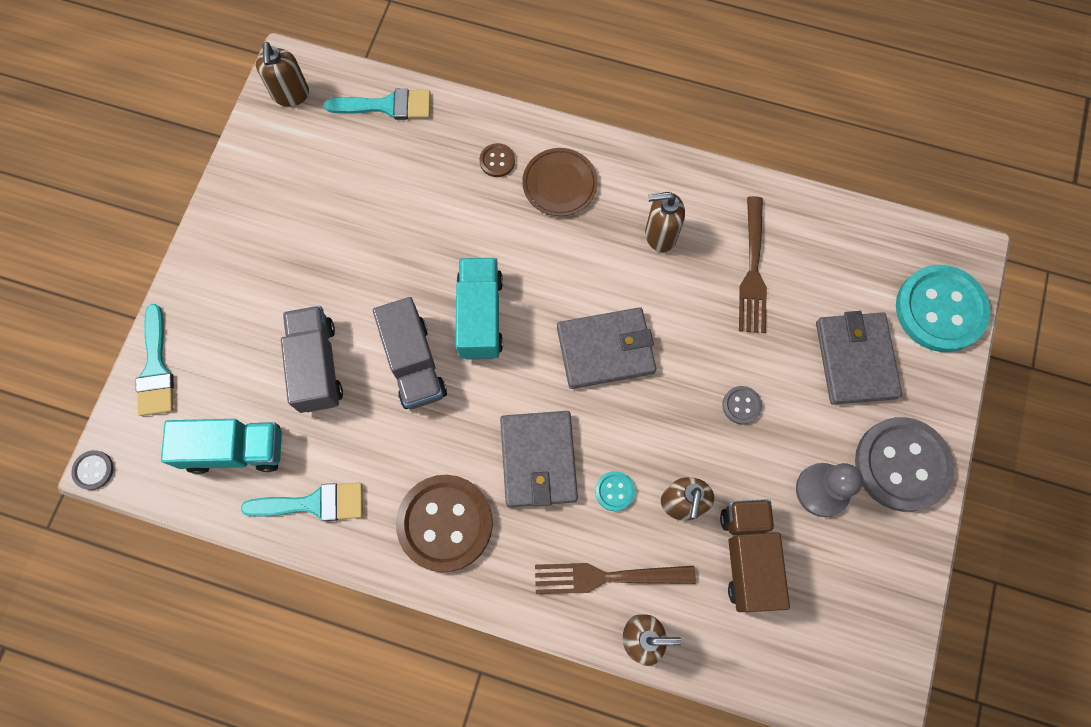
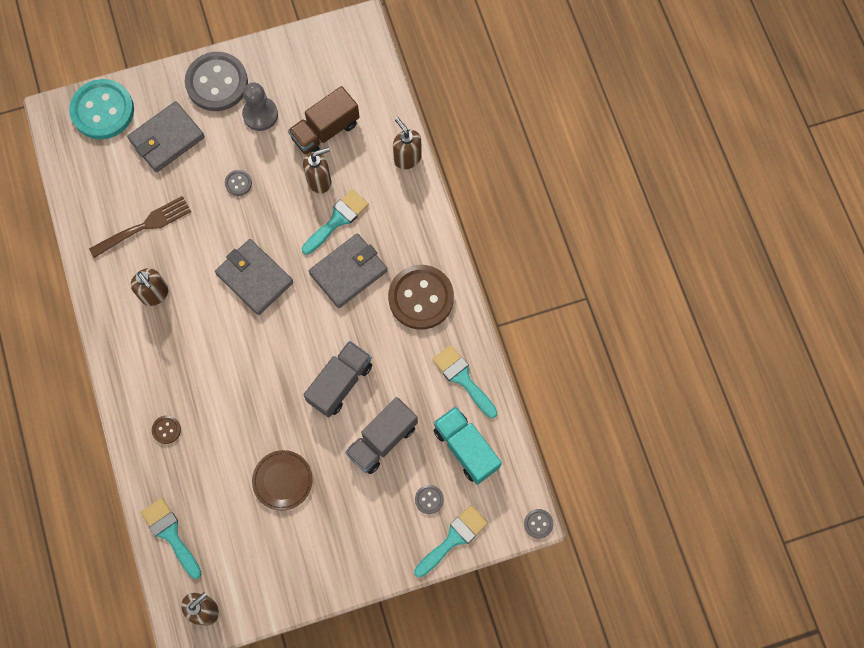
camera: 125 degrees left, 0 degrees up
(215, 371) = (429, 499): none -> grey button
(480, 316) = (283, 365): turquoise truck -> none
(559, 184) = (158, 378): brown plate -> brown plate (282, 480)
(608, 576) = (387, 194): brown fork -> none
(614, 491) = (337, 220): turquoise button -> turquoise brush

